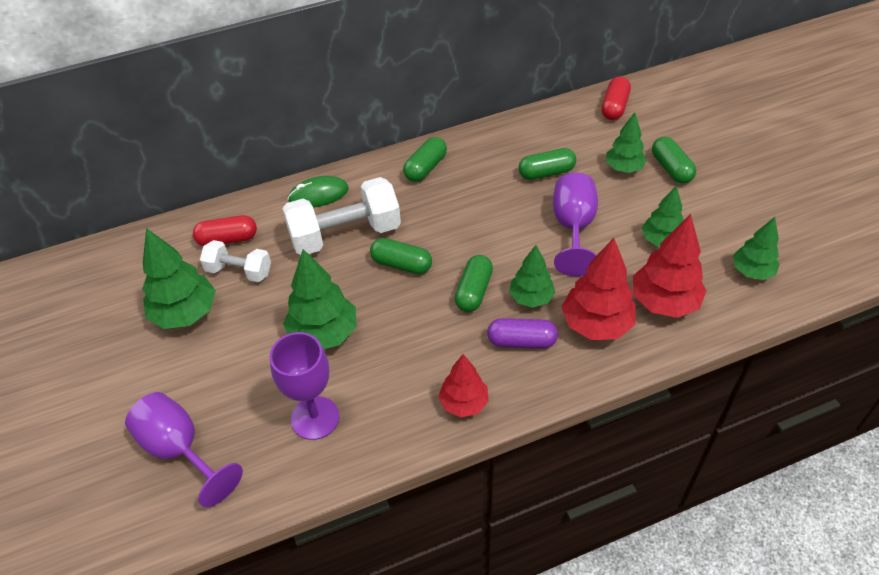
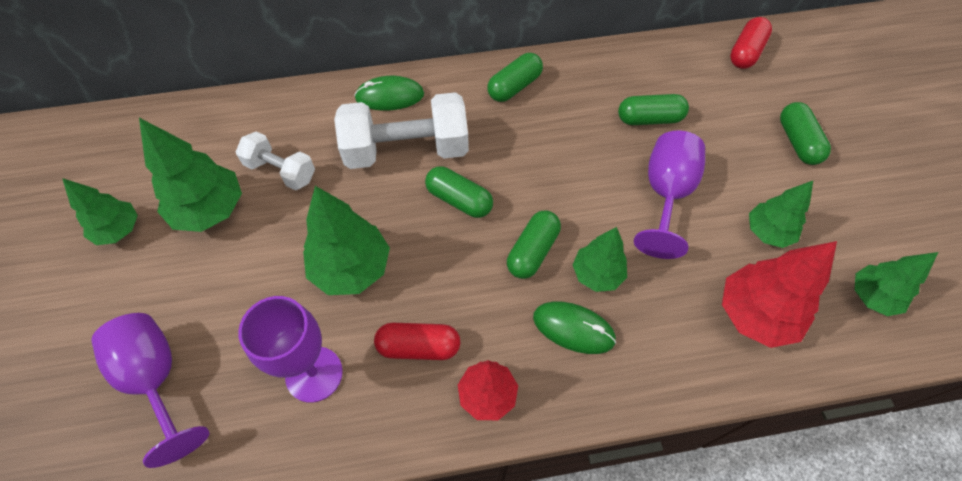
camera: 10 degrees right, 10 degrees up
(227, 239) = (279, 130): red capsule -> red capsule (418, 346)
(521, 341) = (573, 328): purple capsule -> green mouse
(596, 324) = (667, 326): red tree -> none
(624, 168) = (741, 130): green tree -> green tree (119, 230)

